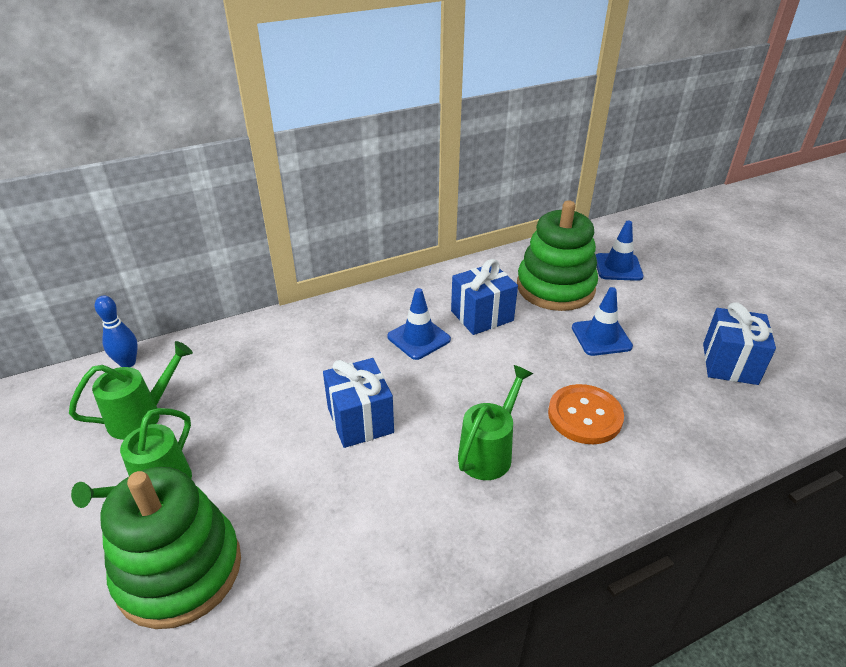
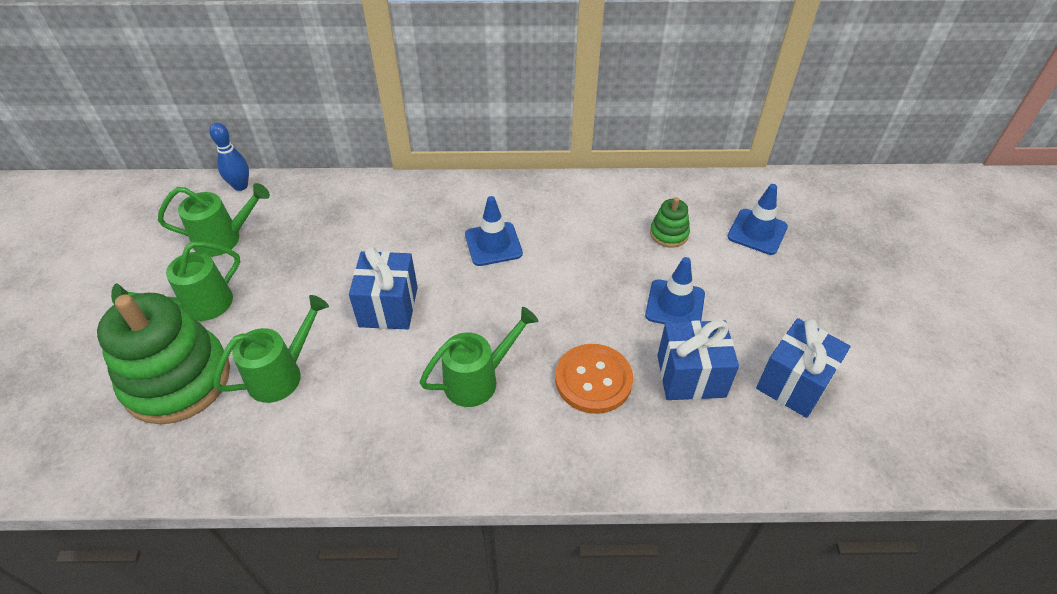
camera: 25 degrees right, 10 degrees up
(295, 519) = (282, 374): none -> green watering can
(482, 316) = (570, 241): blue gift -> blue gift (691, 376)
(555, 287) = (669, 234): green stacking toy -> green stacking toy, size x0.44

